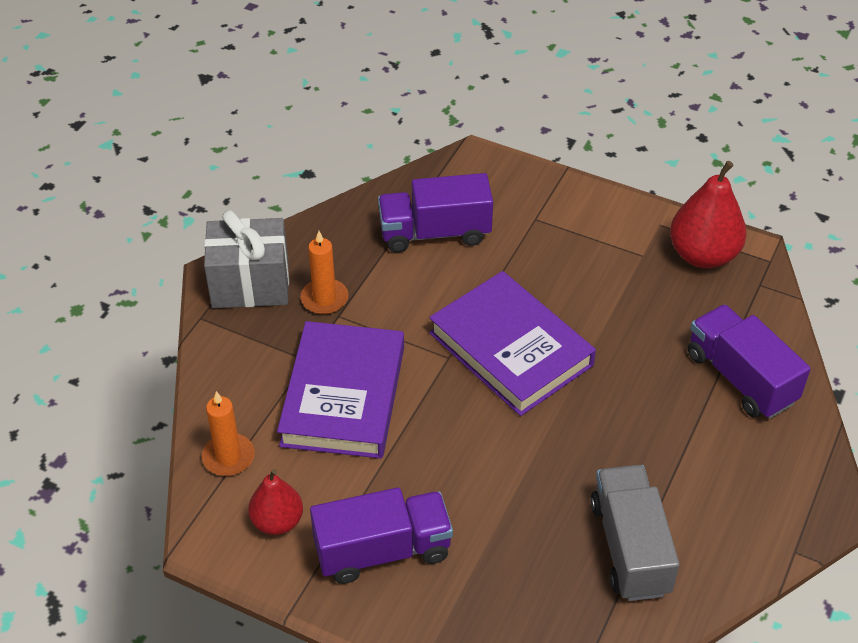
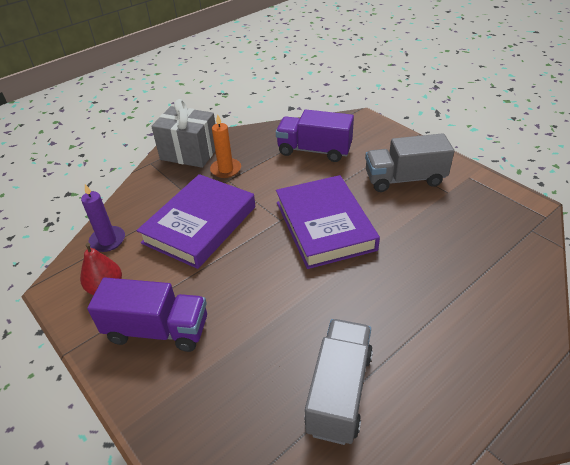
camera: 25 degrees right, 5 degrees down
(228, 457) = (107, 240): orange candle -> purple candle
(580, 249) = (404, 179): none -> grey truck
(703, 255) = (493, 202): red pear -> none
(740, 378) = (490, 289): purple truck -> none

